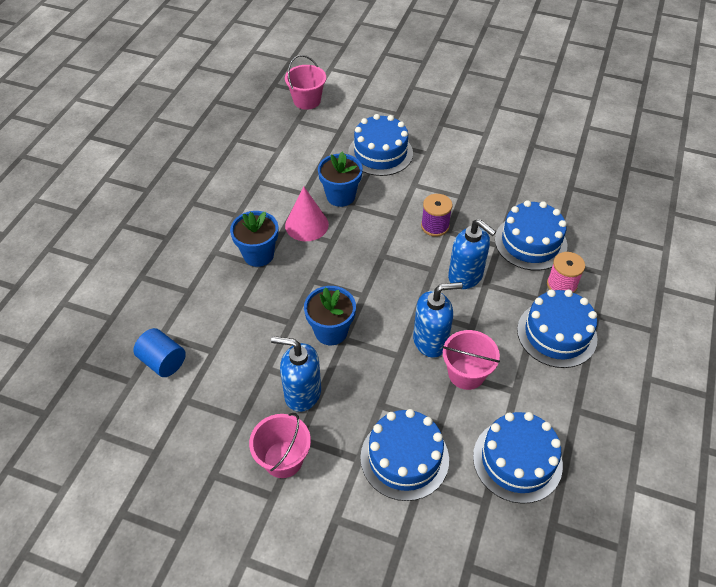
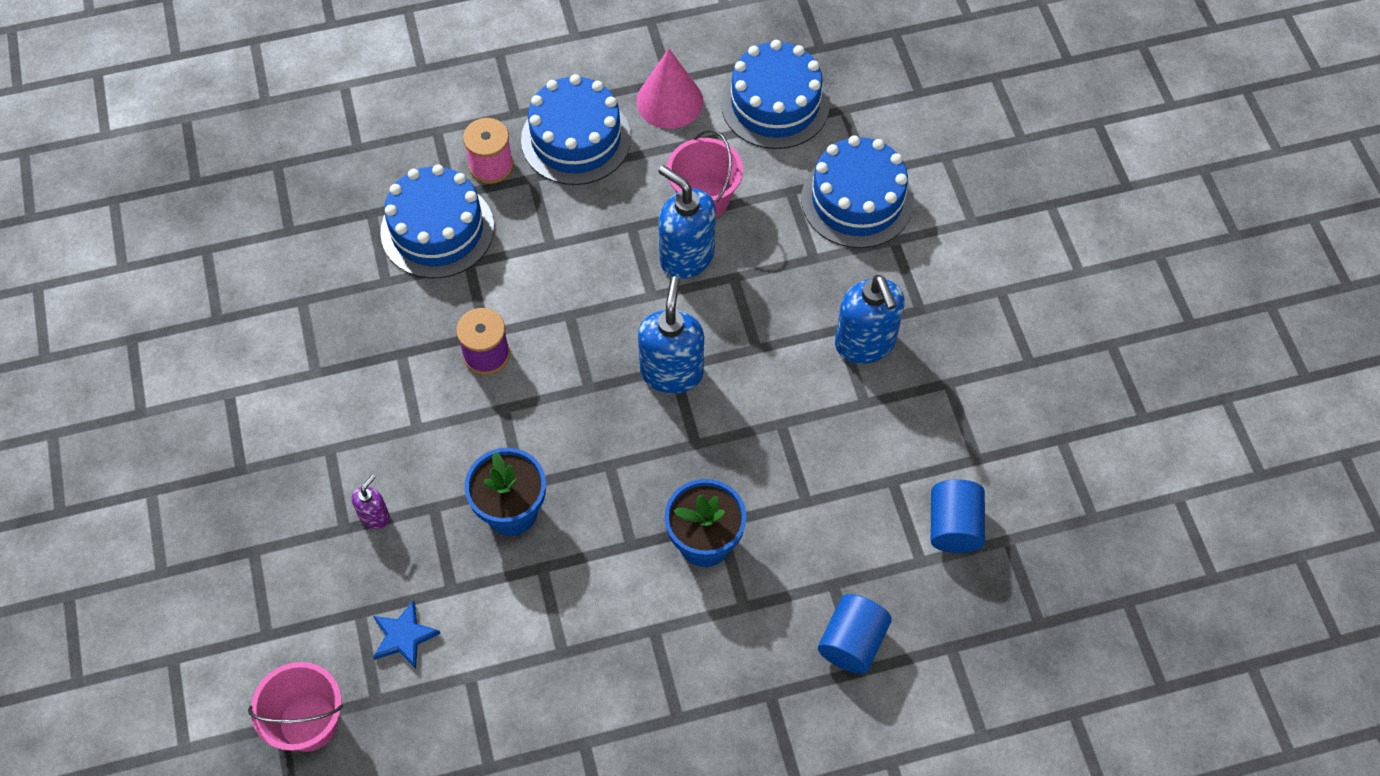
camera: 125 degrees left, 10 degrees up
(155, 281) = (852, 642): none -> blue cylinder
(283, 459) = (955, 308): pink bucket -> none
(306, 225) = (602, 518): pink cone -> pink cone (669, 101)
(315, 139) = (404, 636): none -> blue star
(331, 331) = (757, 369): blue flower pot -> none
(380, 153) = (374, 516): blue cake -> purple soap dispenser
(466, 276) = (553, 272): blue soap dispenser -> blue soap dispenser (671, 372)

